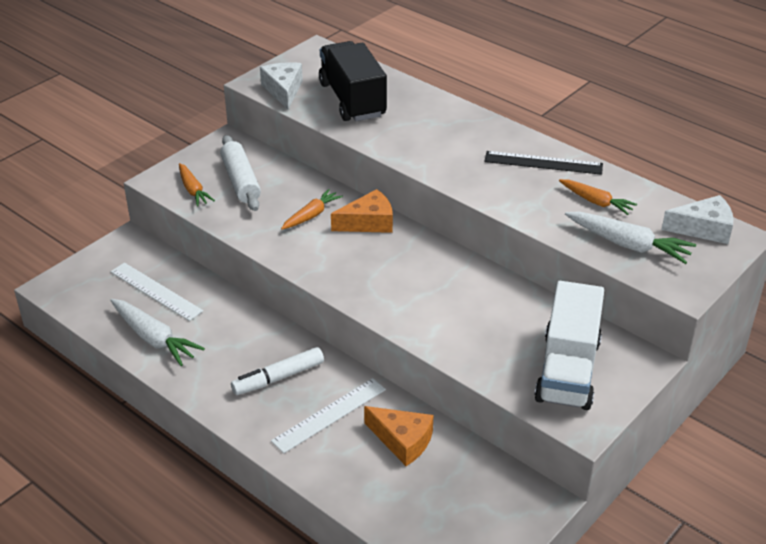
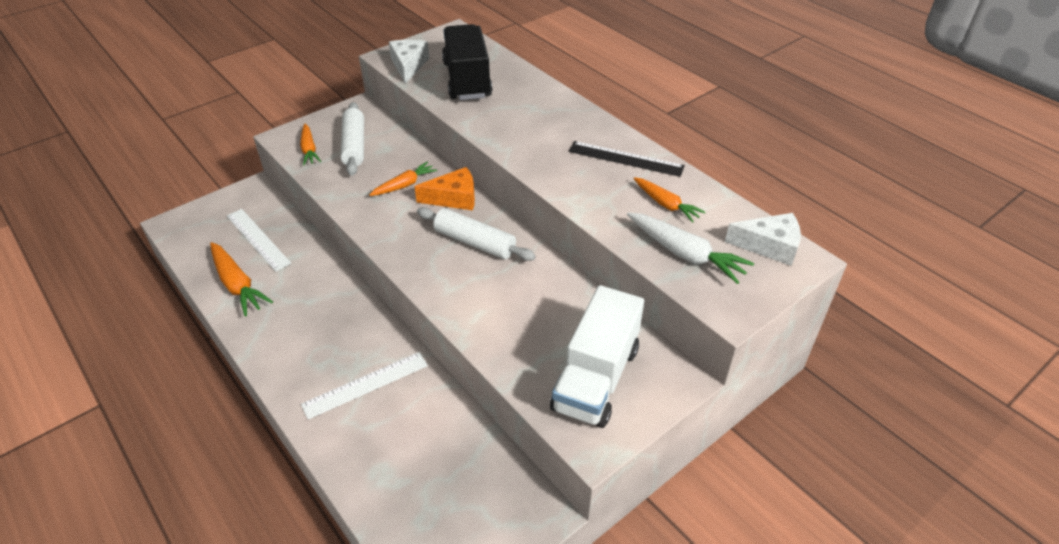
camera: 10 degrees right, 5 degrees up
(154, 338) = (237, 284): white carrot -> orange carrot
(278, 378) = (332, 339): white marker -> none
(402, 441) = (425, 423): orange cheese -> none
(406, 262) = (475, 242): none -> white rolling pin

